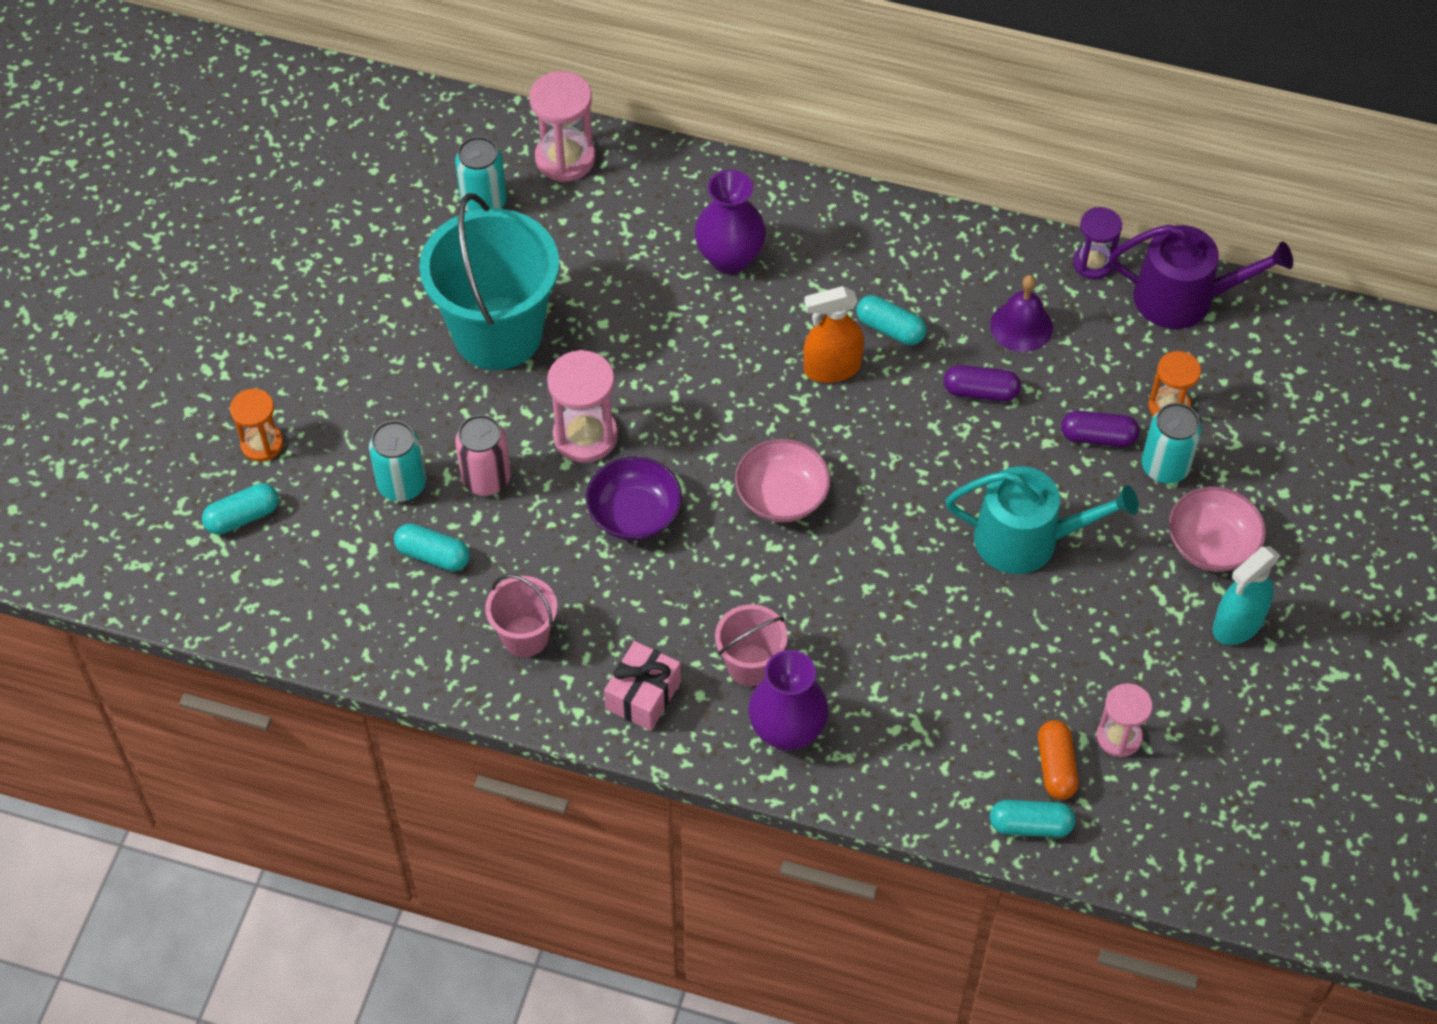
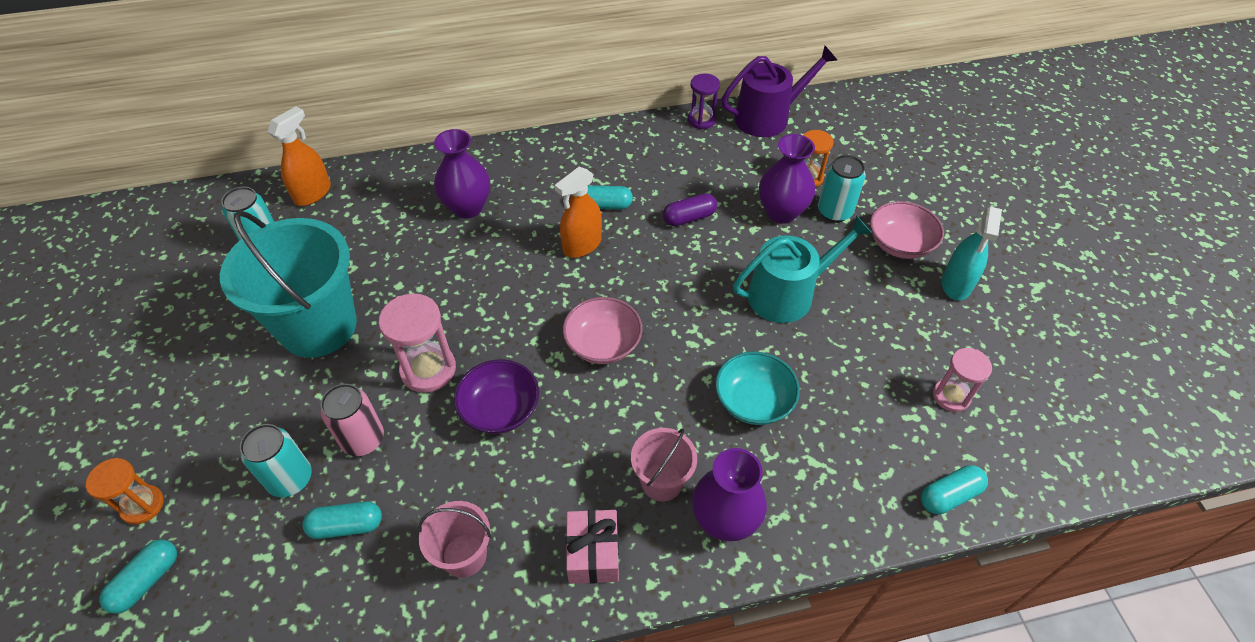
camera: 30 degrees left, 5 degrees down
(565, 158) = (313, 193): pink hourglass -> orange spray bottle
(899, 635) = (753, 401): none -> turquoise bowl
(1021, 326) = (685, 170): purple bell -> none
(1056, 767) = (930, 441): orange capsule -> none
(1098, 437) = (781, 212): purple capsule -> purple vase

